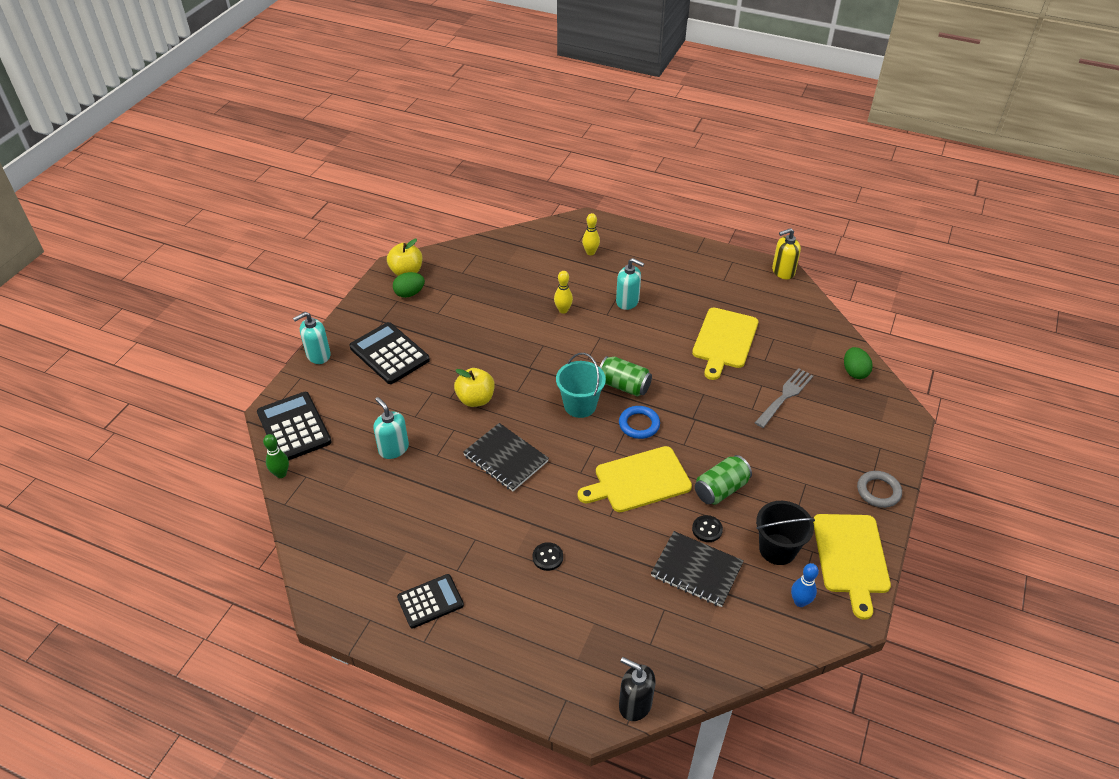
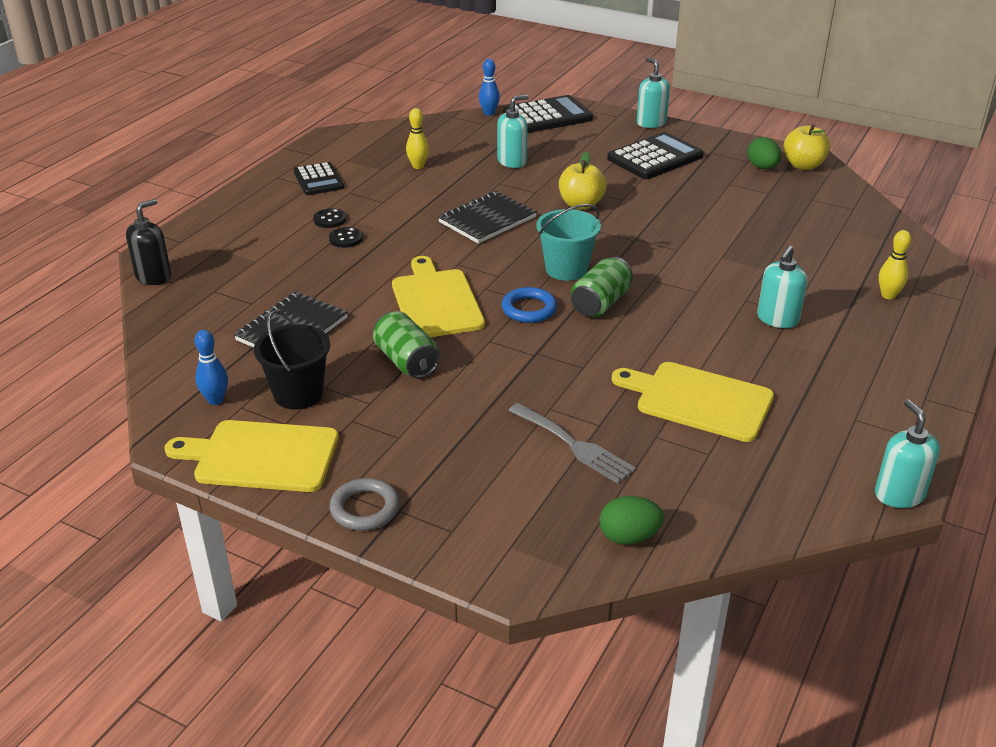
camera: 95 degrees right, 10 degrees down
(281, 474) = (489, 113): green bowling pin -> blue bowling pin
(563, 310) = (749, 266): yellow bowling pin -> yellow bowling pin (418, 166)
(707, 529) = (347, 343): black button -> black button (330, 219)
(783, 272) = (899, 494): yellow soap dispenser -> turquoise soap dispenser

